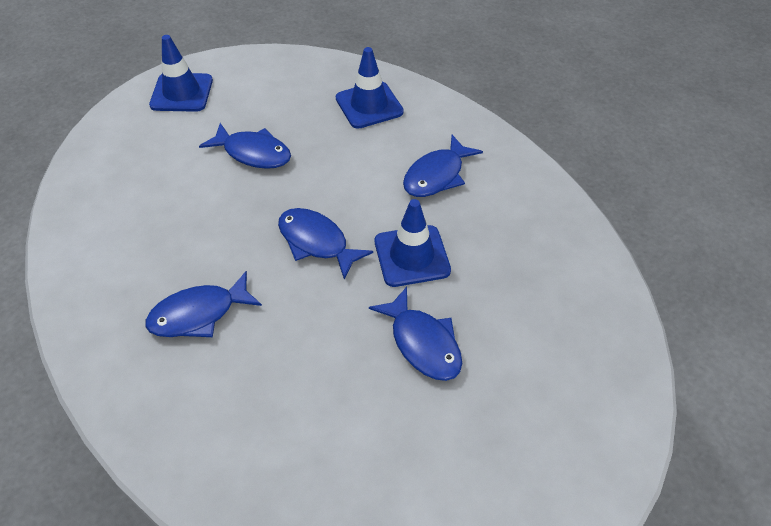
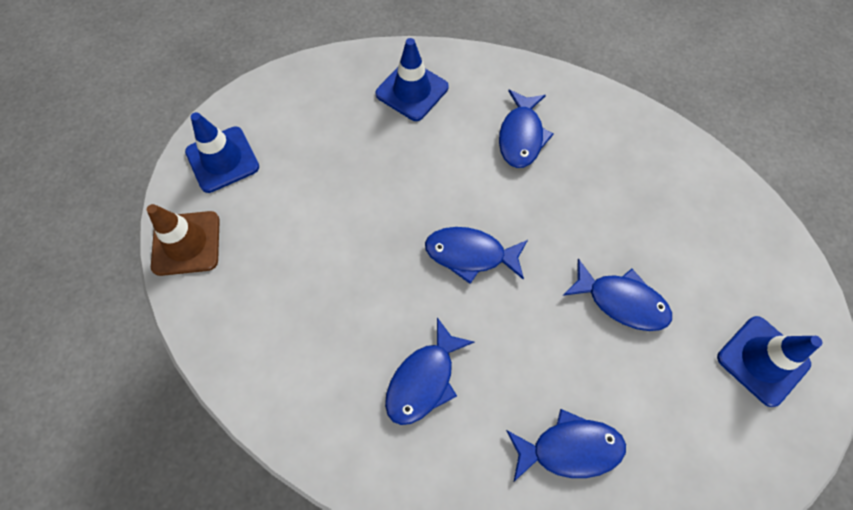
camera: 30 degrees left, 15 degrees up
(108, 135) = (186, 243): none -> brown traffic cone
(253, 153) = (345, 192): blue fish -> blue fish (570, 448)
(412, 256) = (557, 226): blue traffic cone -> blue traffic cone (762, 360)

